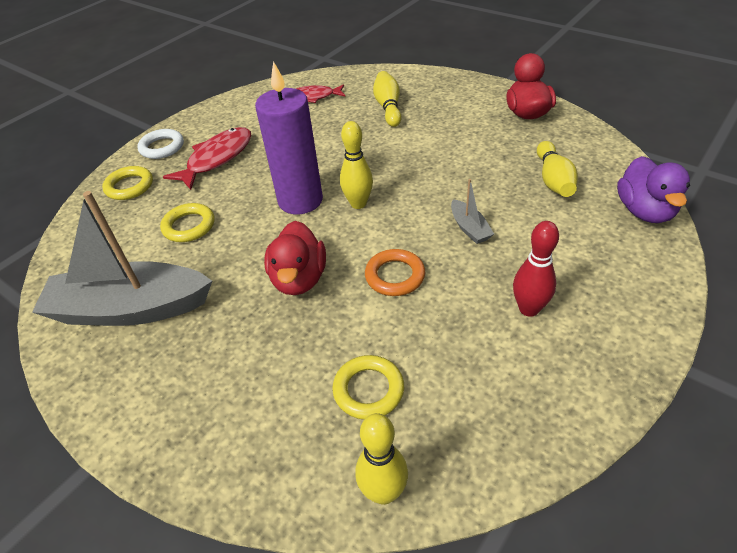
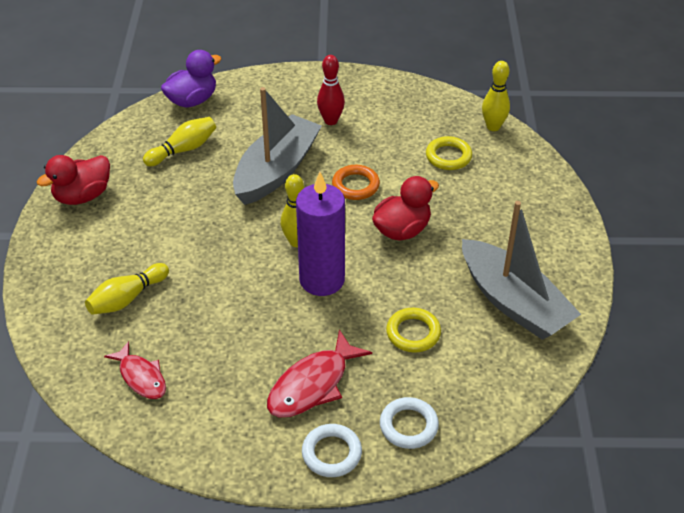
camera: 130 degrees left, 0 degrees up
(129, 186) = (408, 426): yellow ring -> white ring
(217, 158) = (312, 384): red fish -> red fish turned 45 degrees counterclockwise
(469, 228) = (276, 171): grey boat -> grey boat, size x2.39

